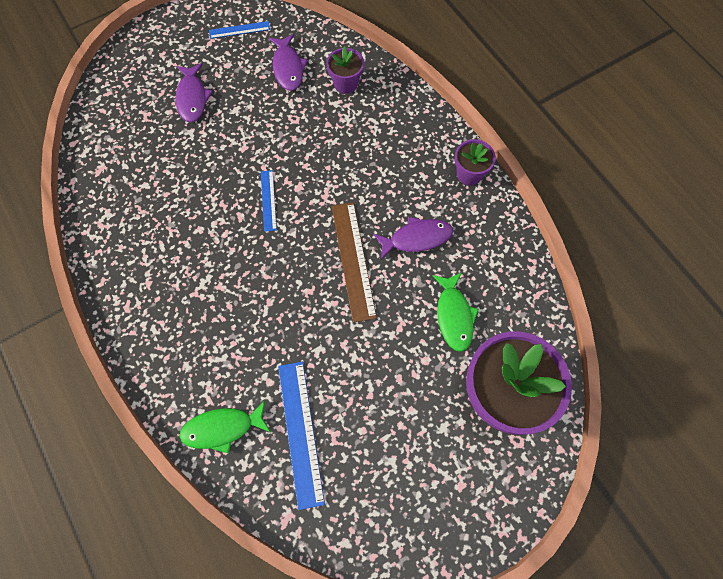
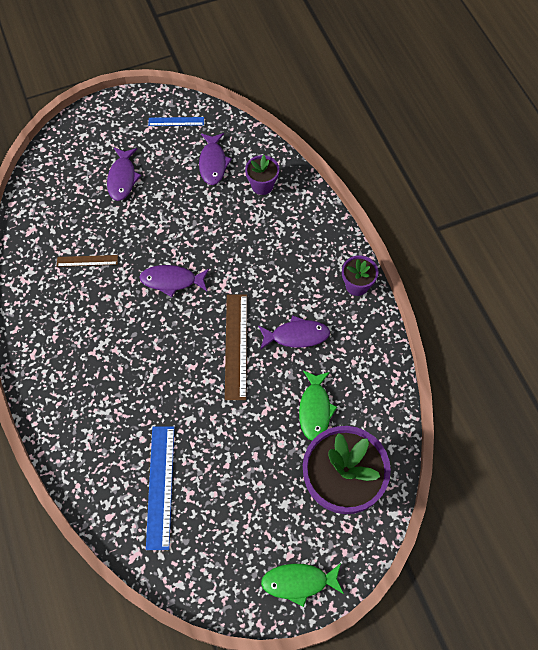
camera: 10 degrees right, 5 degrees down
(170, 192) = (87, 260): none -> brown ruler
(222, 428) = (95, 471): green fish -> green fish (299, 582)
(268, 200) = (172, 281): blue ruler -> purple fish

